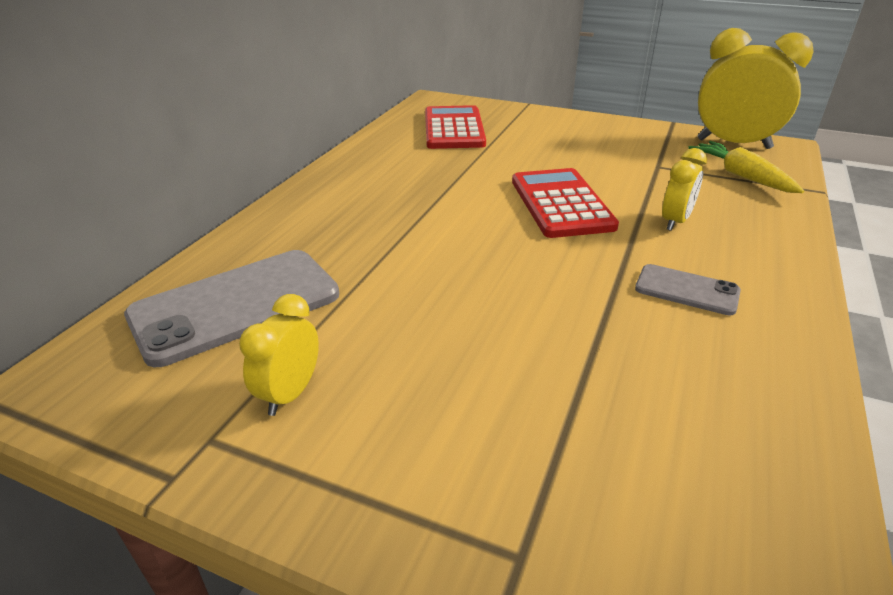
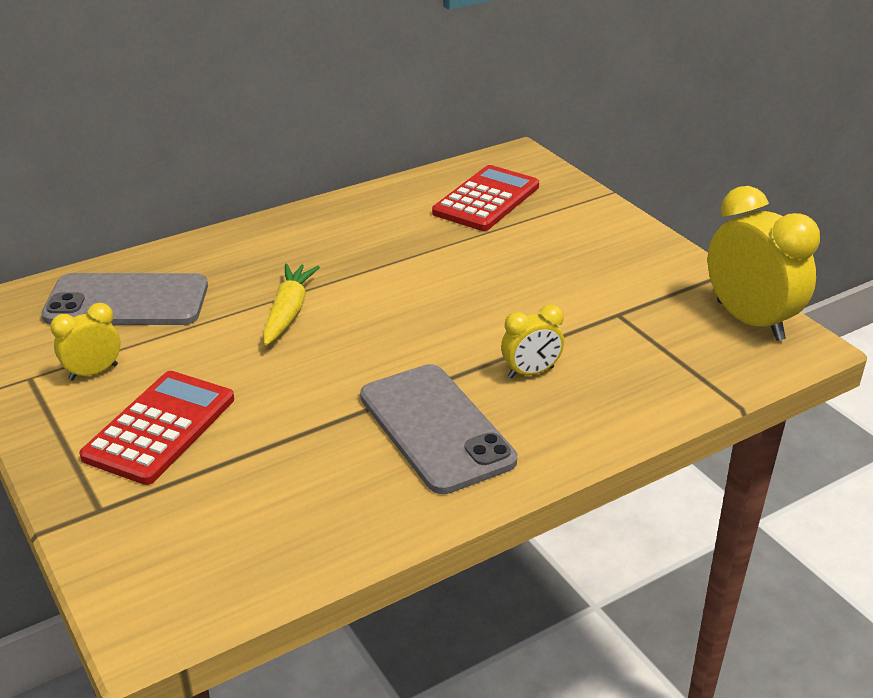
camera: 35 degrees right, 0 degrees up
(561, 204) = (460, 315): red calculator -> red calculator (160, 428)
(686, 290) = (435, 428): grey phone -> grey phone, size x1.95
(741, 176) = (684, 357): yellow carrot -> yellow carrot (288, 312)

